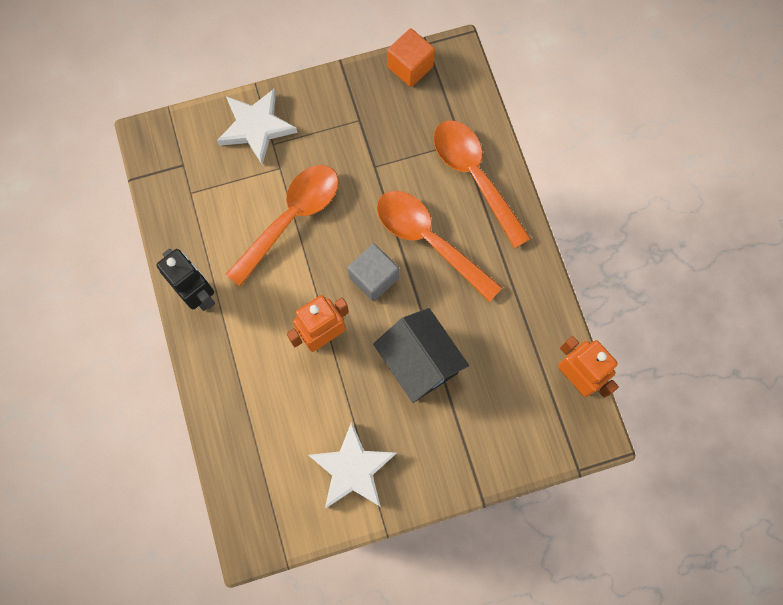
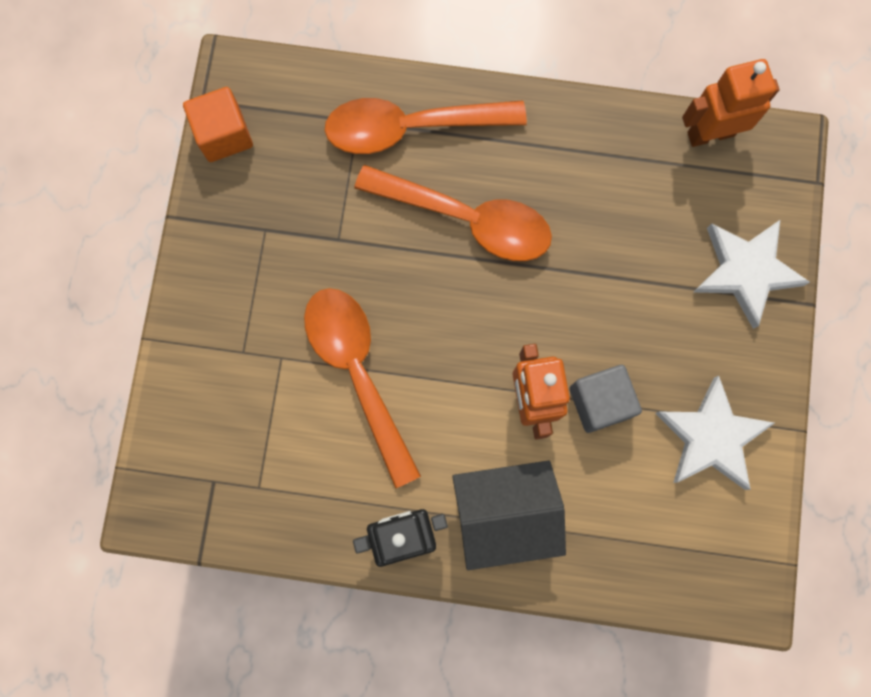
camera: 65 degrees left, 5 degrees up
(256, 127) = (208, 363): white star -> white star (746, 271)
(373, 278) = (484, 306): grey cube -> grey cube (600, 402)
(419, 362) = (615, 300): black house -> black house (504, 514)
(429, 240) = (467, 219): orange spoon -> orange spoon turned 135 degrees counterclockwise

